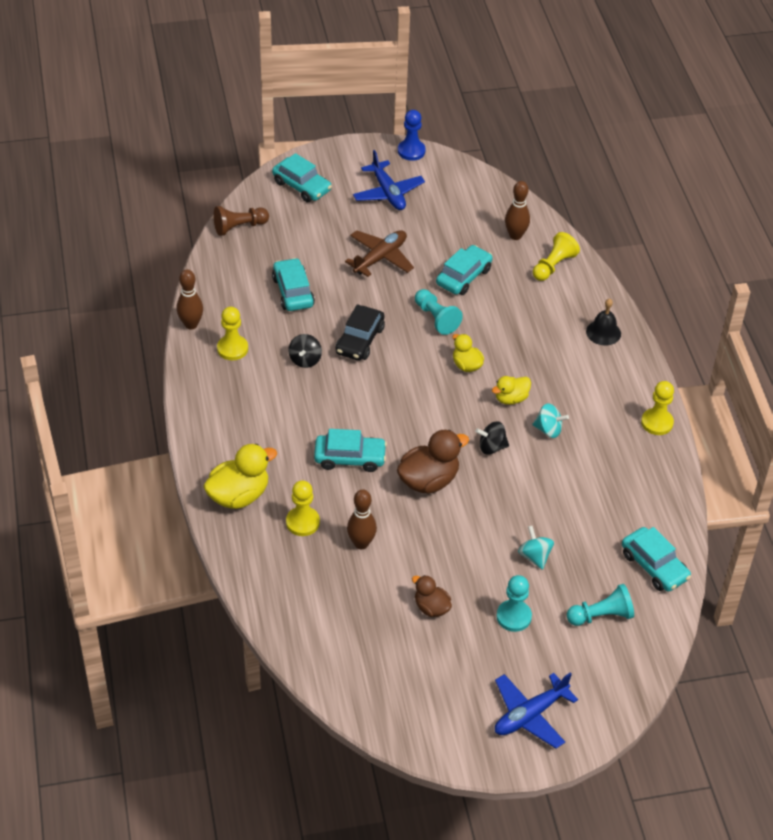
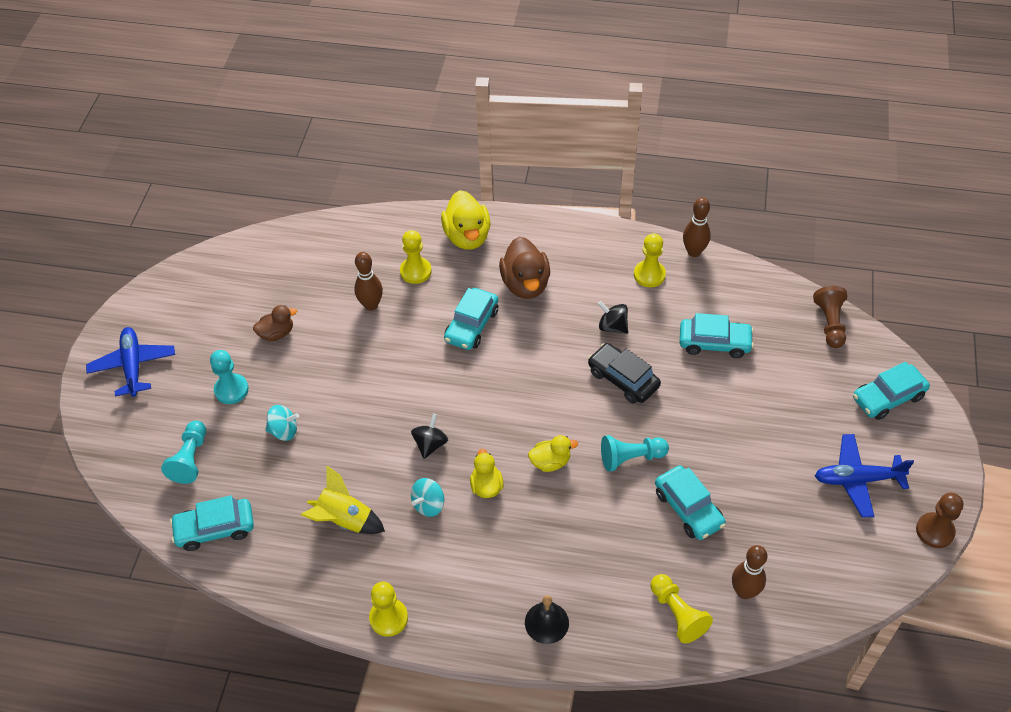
camera: 115 degrees right, 5 degrees up
(380, 258) = (744, 436): brown plane -> none
(411, 151) = (935, 531): blue pawn -> brown pawn
(428, 480) = (415, 377): brown duck -> brown duck (525, 284)
(594, 480) = (344, 520): none -> yellow rocket

